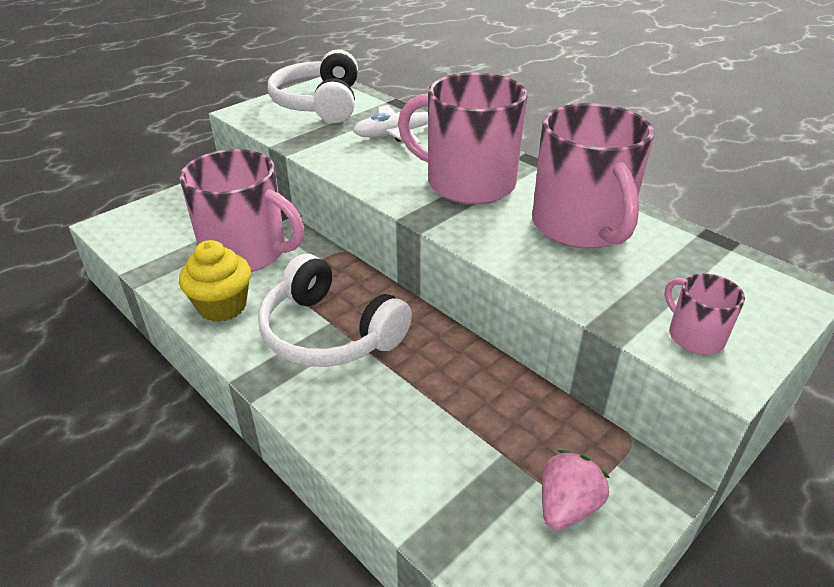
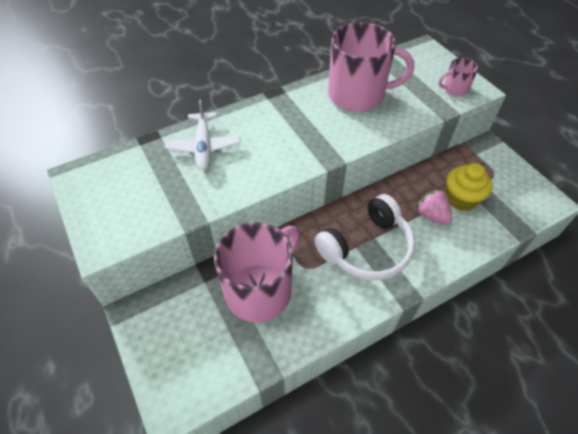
camera: 75 degrees left, 15 degrees up
(222, 306) = (325, 310): yellow cupcake -> yellow cupcake (461, 199)
(319, 103) = (117, 188): white headphones -> none
(468, 183) = (294, 128): pink mug -> none
(567, 507) = (498, 177): pink strawberry -> pink strawberry (431, 215)

